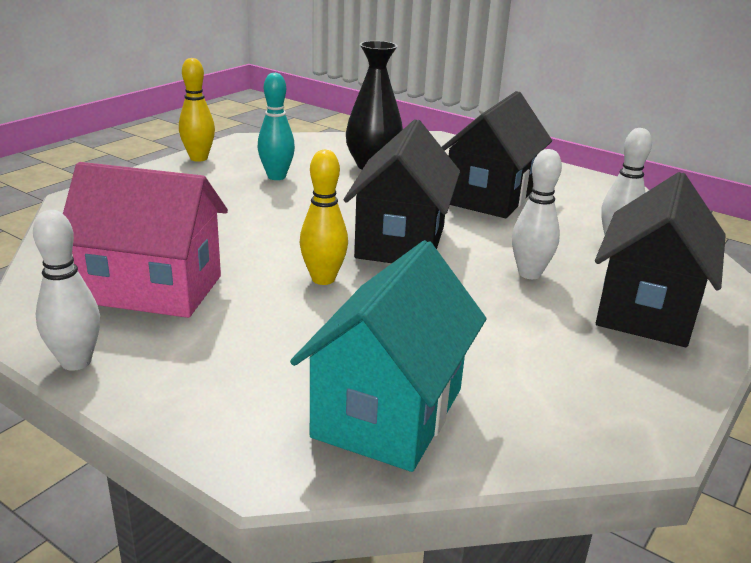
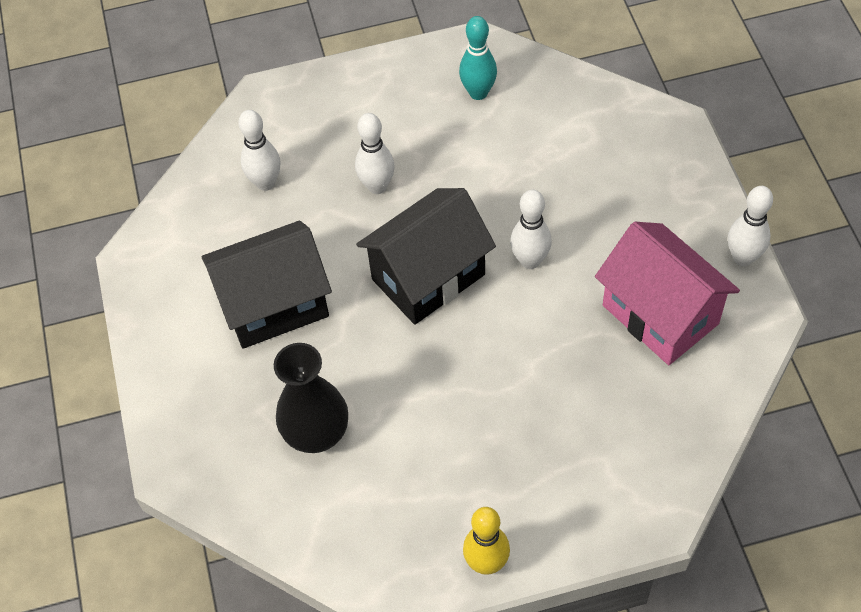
camera: 135 degrees left, 30 degrees up
(276, 177) = (436, 463): turquoise bowling pin -> turquoise bowling pin (478, 93)
(323, 279) = (530, 261): yellow bowling pin -> white bowling pin
(389, 413) = (590, 125): turquoise house -> none
(647, 310) = (348, 113): black house -> none

